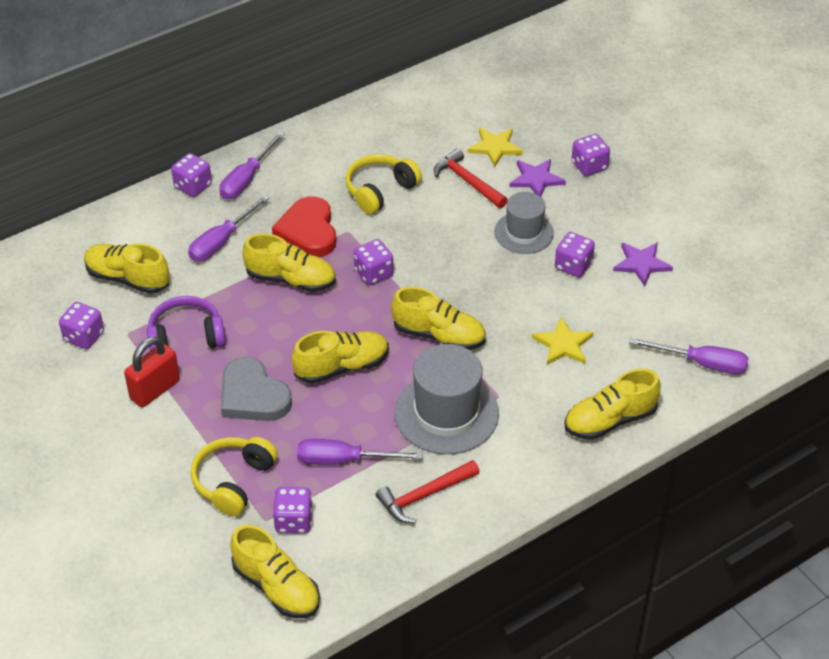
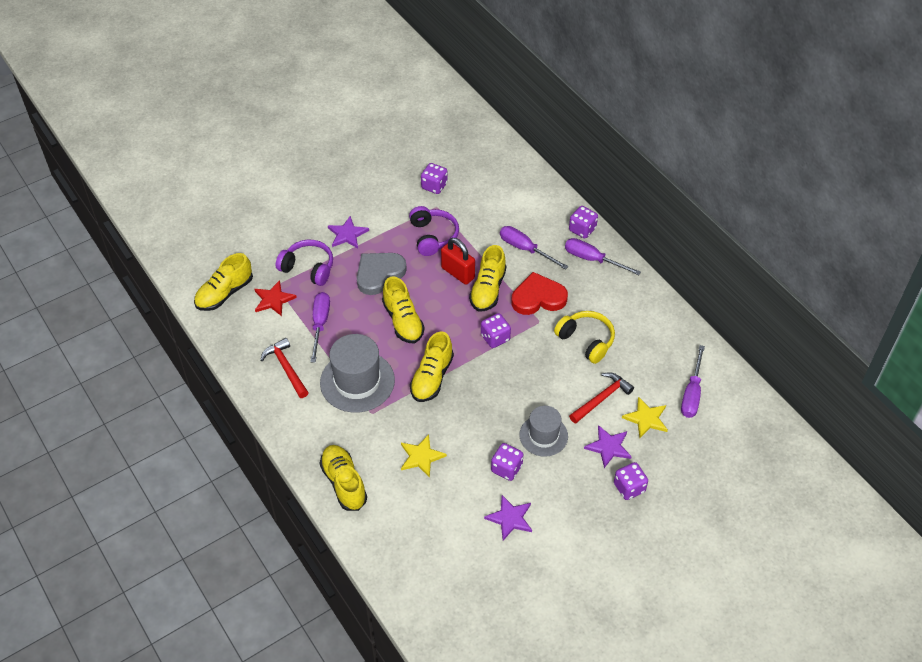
camera: 90 degrees right, 5 degrees up
(128, 278) = (487, 202): yellow shoe -> none
(155, 390) = (387, 224): red padlock -> red padlock (458, 273)
(169, 436) = (347, 234): none -> purple star
(233, 481) = (308, 268): yellow headphones -> purple headphones
(293, 521) = (273, 299): purple dice -> red star
(701, 363) = (398, 552): purple screwdriver -> purple screwdriver (692, 393)

